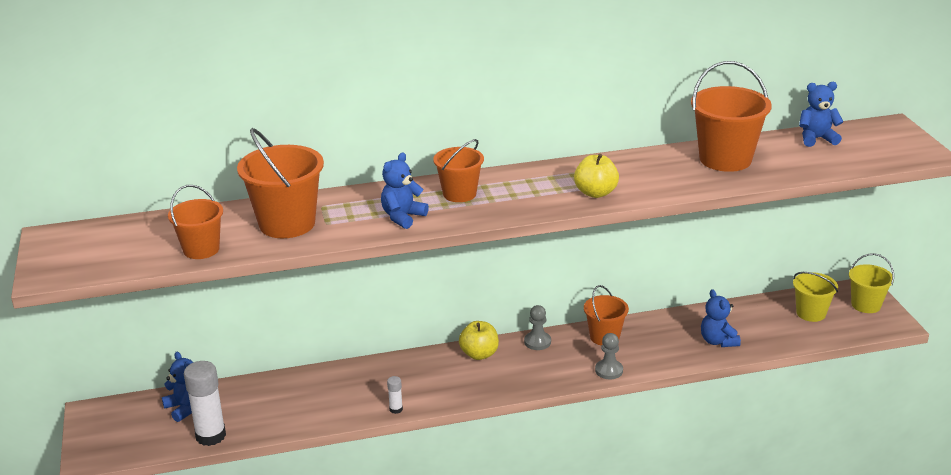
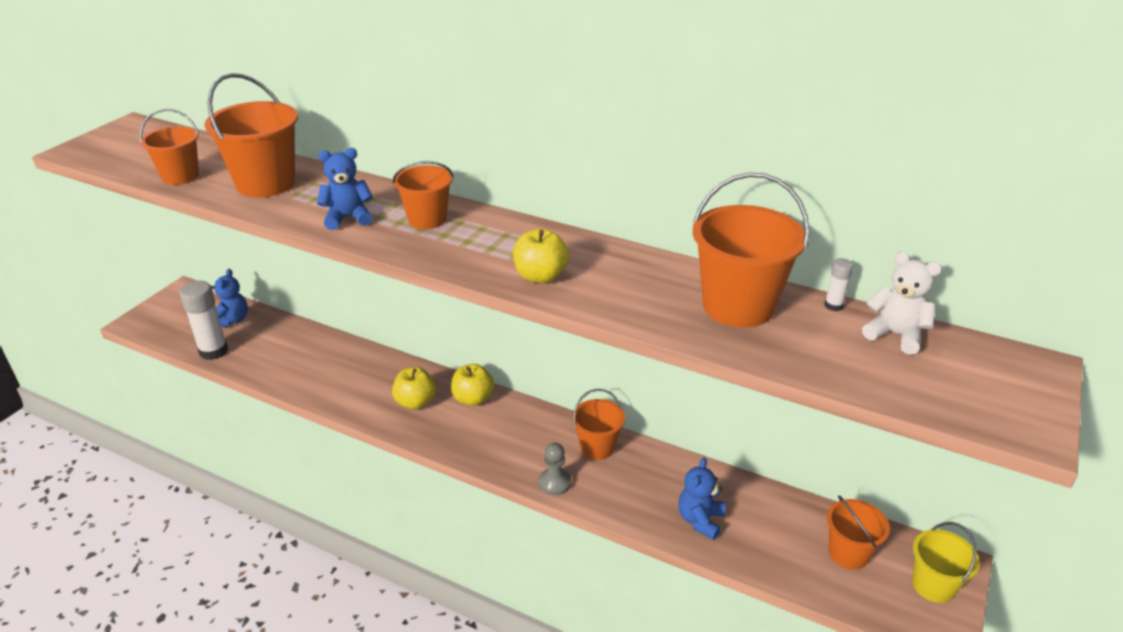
camera: 40 degrees right, 5 degrees up
(396, 409) = (347, 408): white glue stick -> white glue stick (833, 305)
(441, 378) = (415, 402): none -> yellow apple
(537, 342) = (534, 416): grey pawn -> none
(811, 313) = (848, 553): yellow bucket -> orange bucket
(816, 139) = (895, 335): blue teddy bear -> white teddy bear

